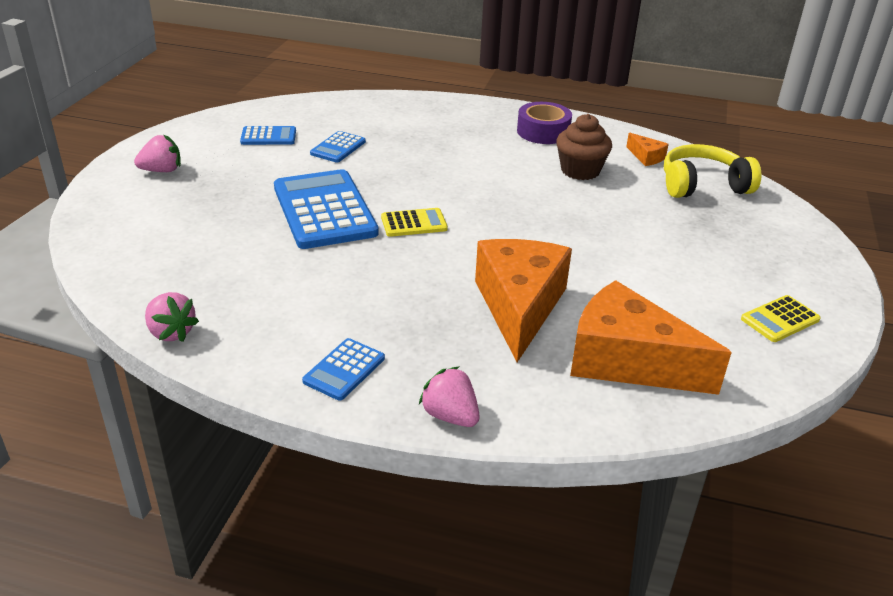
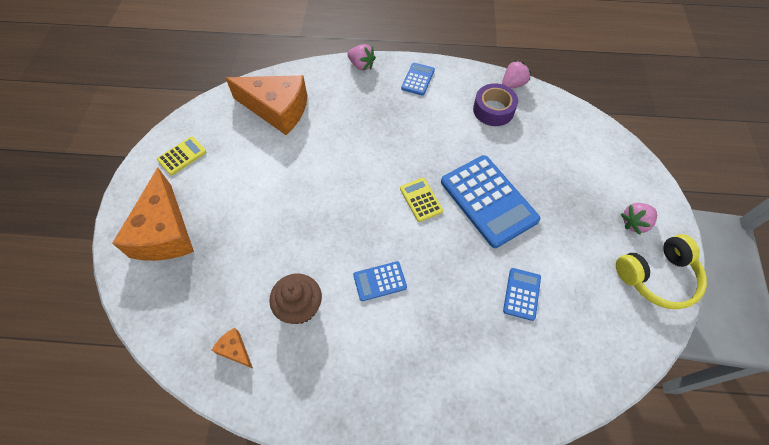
camera: 170 degrees right, 25 degrees up
(171, 332) = (512, 84): pink strawberry -> pink strawberry turned 105 degrees clockwise
(268, 136) = (591, 298): blue calculator -> blue calculator (380, 281)
(414, 223) = (421, 200): yellow calculator -> yellow calculator turned 90 degrees clockwise
(519, 306) = (337, 136): orange cheese -> orange cheese (164, 232)
(543, 132) = (338, 380): purple tape -> purple tape (493, 110)
(702, 185) = (191, 308): yellow headphones -> yellow headphones (657, 277)

